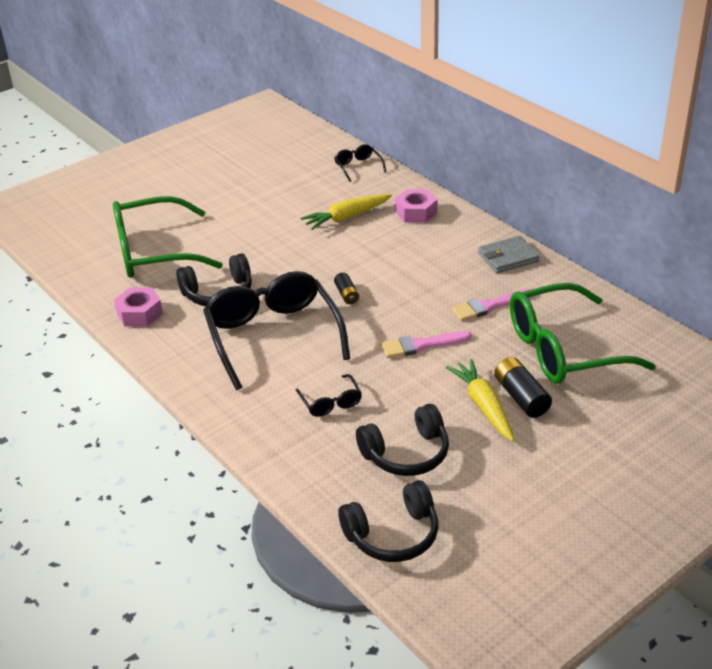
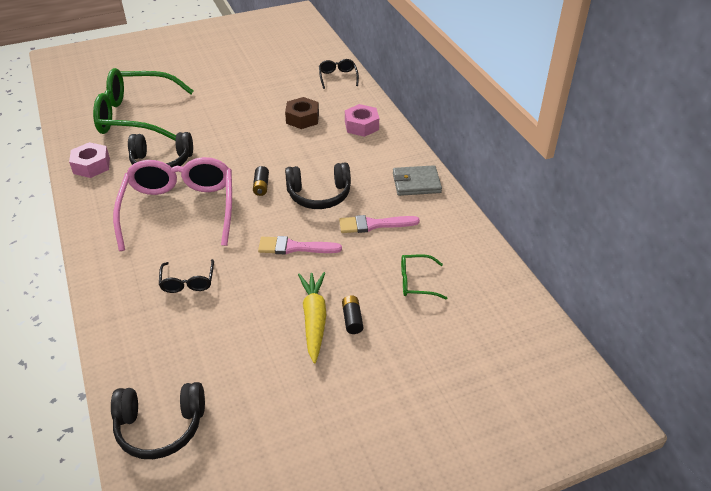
camera: 15 degrees right, 5 degrees up
(273, 336) = (180, 209): black glasses -> pink glasses
(346, 217) = (302, 118): yellow carrot -> brown nut
(406, 453) = (220, 348): black headphones -> black headphones (319, 195)
(521, 397) = (352, 319): black battery -> black battery, size x0.61
(563, 349) = (416, 282): green glasses -> green glasses, size x0.43

